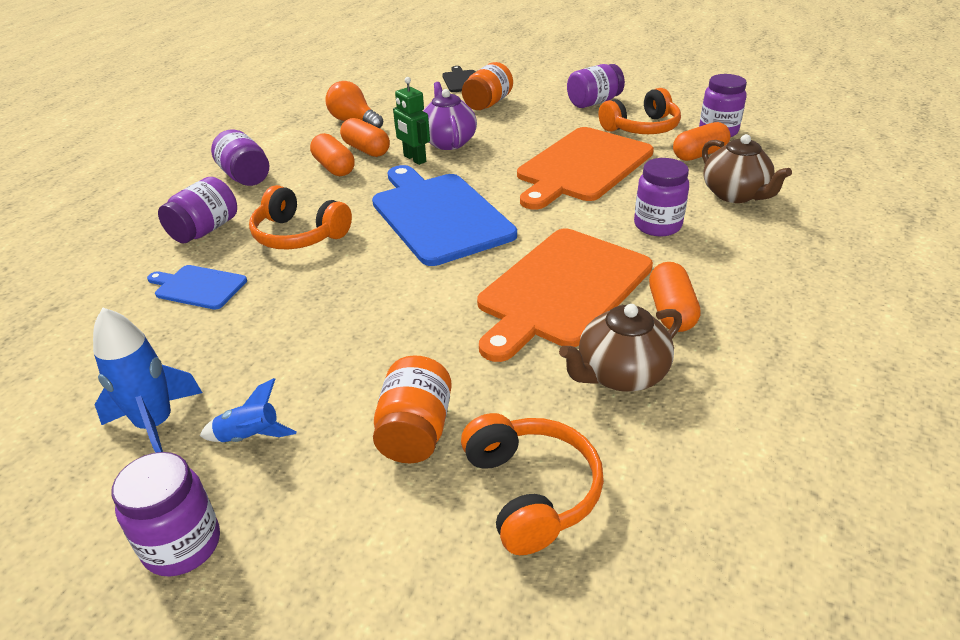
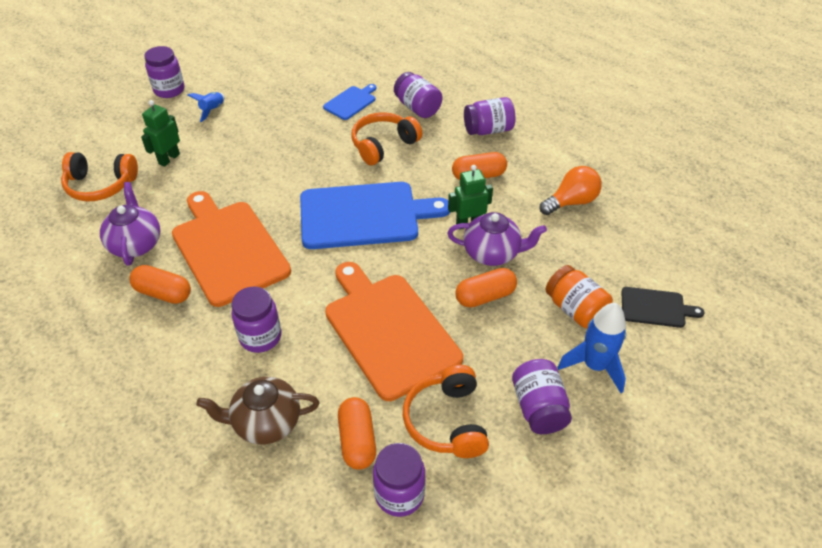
camera: 110 degrees right, 10 degrees up
(156, 425) = (244, 86): blue rocket -> blue rocket (594, 366)
(366, 150) = (503, 199): orange capsule -> orange capsule (485, 296)
(415, 431) = (169, 159): orange jar -> green robot
(620, 375) = (136, 244): brown teapot -> purple teapot

